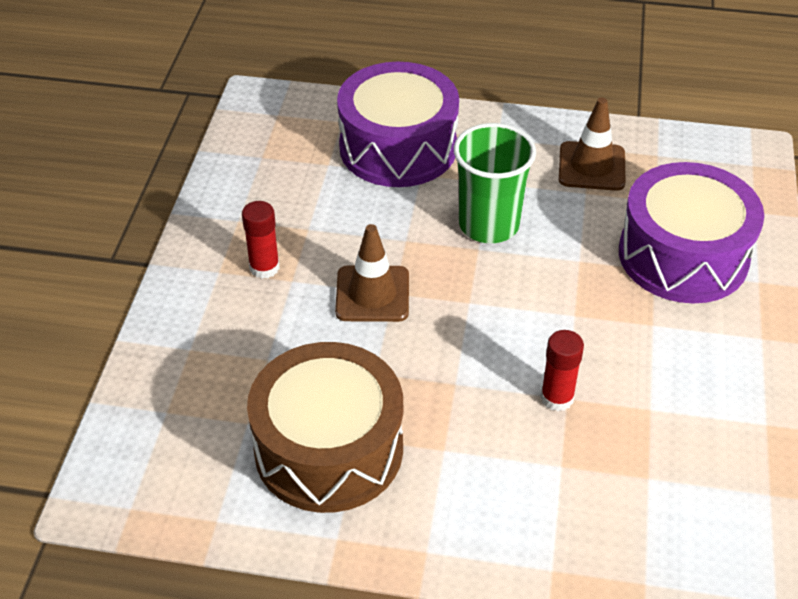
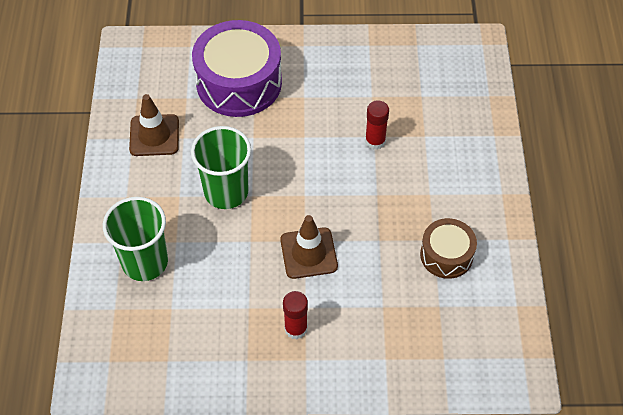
camera: 100 degrees left, 10 degrees up
(329, 448) = (446, 255): brown drum -> brown drum, size x0.55
(398, 147) = (145, 262): purple drum -> green cup

